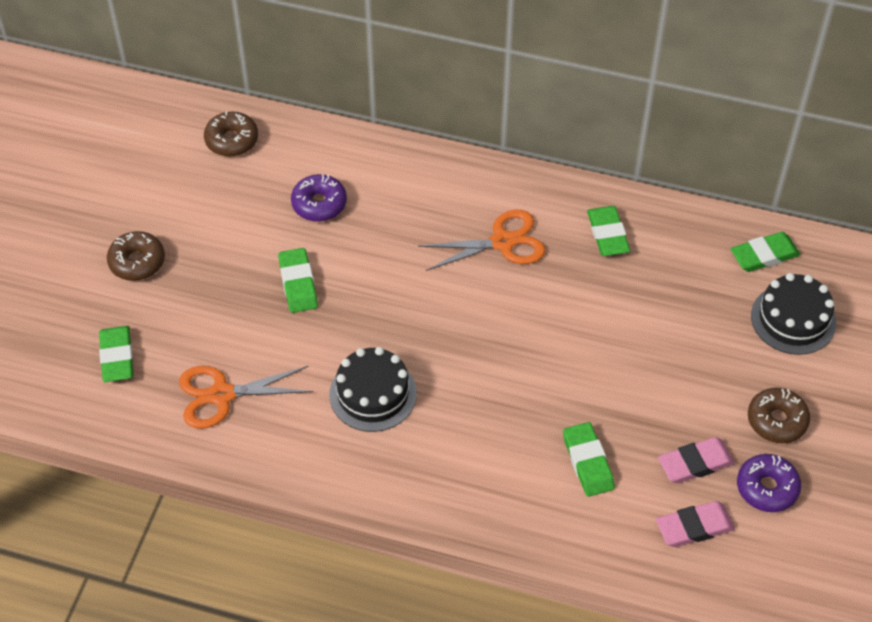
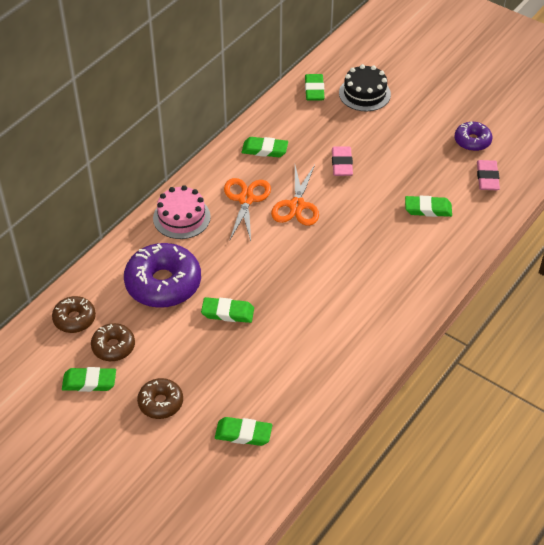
camera: 70 degrees left, 5 degrees down
(145, 186) = (89, 382): none -> green eraser
(222, 395) = (304, 378): orange scissors -> orange scissors (296, 205)
(319, 204) = (163, 284): purple donut -> purple donut, size x1.83
(373, 394) = (337, 296): black cake -> none
(438, 185) = (181, 217): none -> pink cake
(695, 463) = (446, 164): pink eraser -> pink eraser (342, 164)
(776, 421) = (430, 123): brown donut -> brown donut (113, 347)

